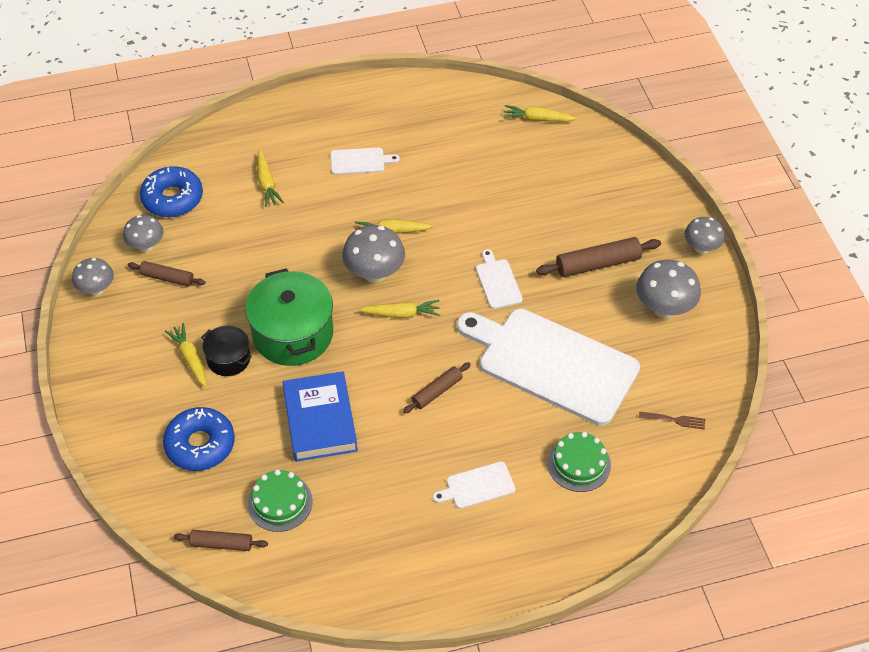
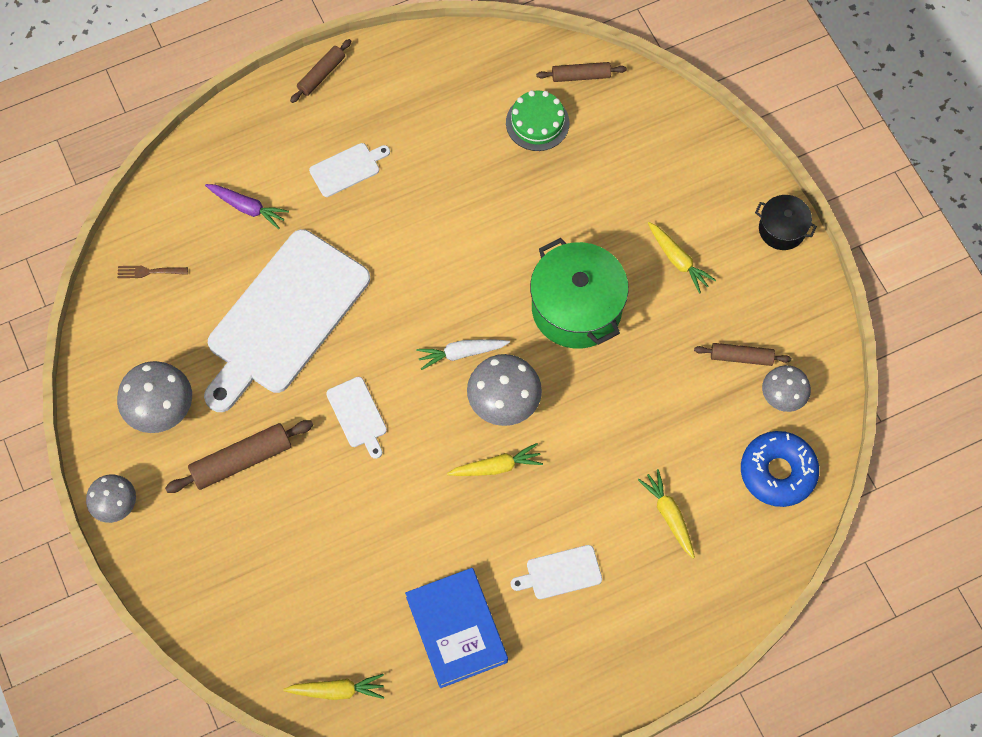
camera: 170 degrees right, 15 degrees up
(96, 289) = (815, 329): grey mushroom -> none
(200, 445) = (634, 167): blue donut -> none
(228, 359) = (637, 267): black pot -> black pot (782, 229)
(320, 420) = (520, 212): blue book -> blue book (456, 629)
(401, 314) = (461, 353): yellow carrot -> white carrot
(437, 391) = (405, 264): brown rolling pin -> brown rolling pin (321, 75)
(552, 364) = (284, 317): white cutting board -> white cutting board turned 105 degrees clockwise
(579, 464) = (247, 208): green cake -> purple carrot

